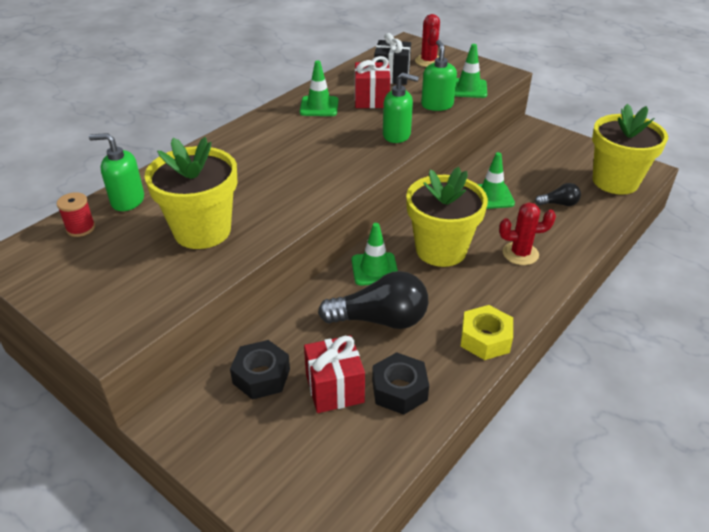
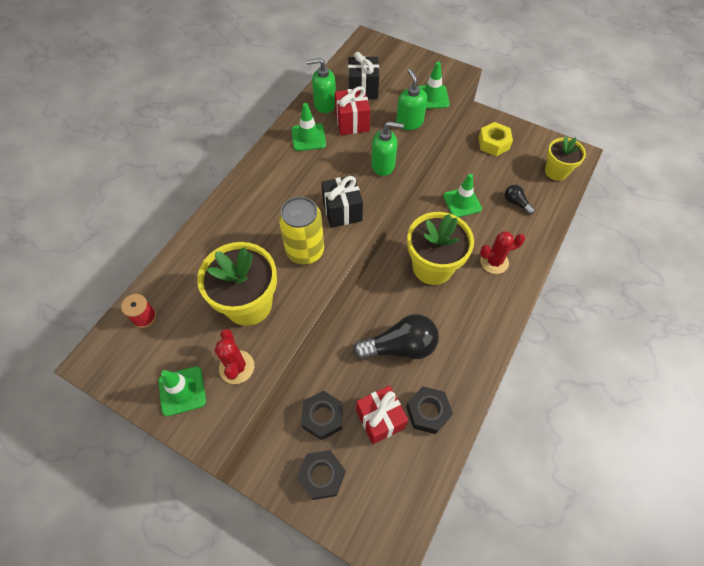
camera: 10 degrees left, 20 degrees up
(127, 201) = (174, 278): green soap dispenser -> green soap dispenser (324, 104)
(240, 437) = (322, 476): none -> black nut
(283, 194) = (305, 251): none -> yellow can
(338, 166) = (342, 211): none -> black gift
(374, 269) = (385, 296): green traffic cone -> green traffic cone (182, 391)
(428, 61) = (391, 64): red cactus -> red cactus (236, 367)
(485, 339) = (481, 353): yellow nut -> yellow nut (493, 143)
(559, 204) = (516, 203): black light bulb -> black light bulb turned 120 degrees counterclockwise
(615, 181) = (556, 171): yellow flower pot -> yellow flower pot, size x0.64

